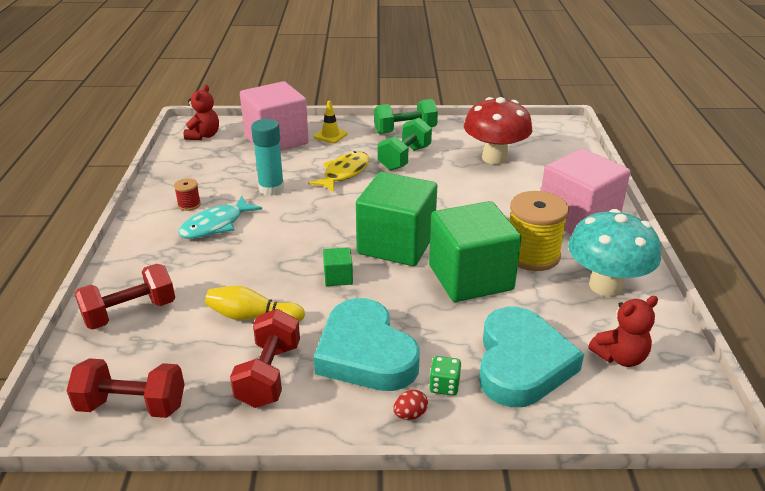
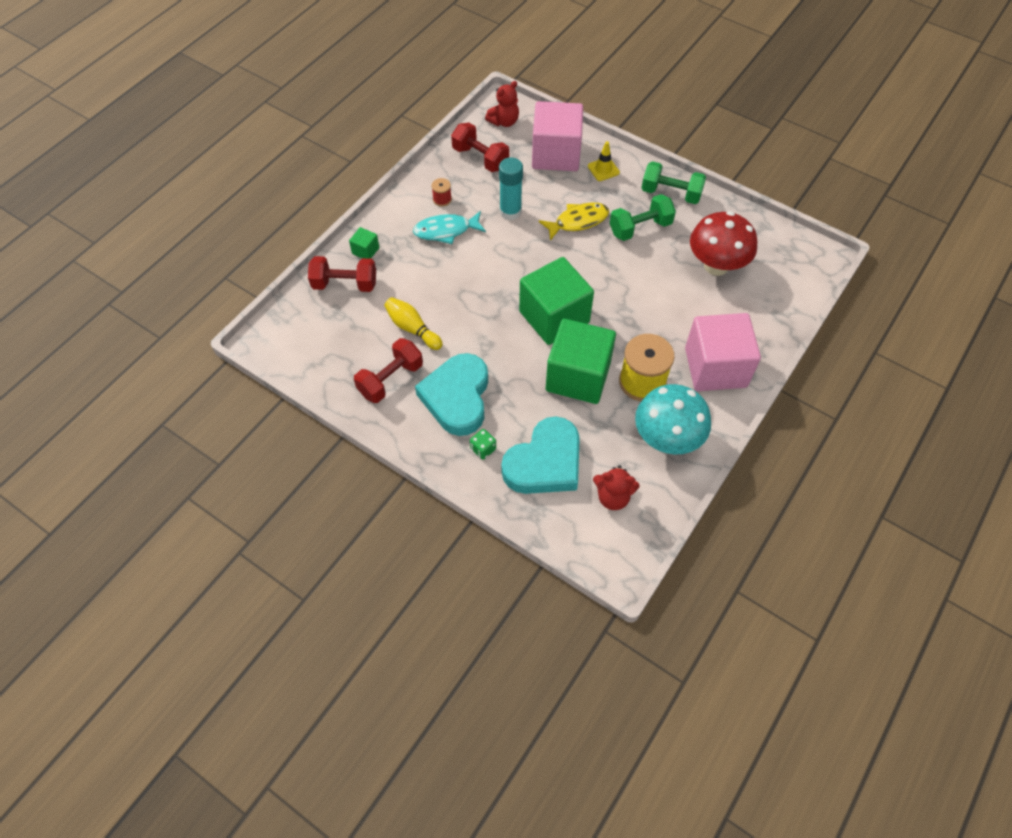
camera: 35 degrees right, 25 degrees up
(132, 406) = (305, 357): red dumbbell -> red dumbbell (480, 158)
(338, 277) = (489, 325): green cube -> green cube (365, 251)
(410, 414) = (446, 455): red egg -> none

